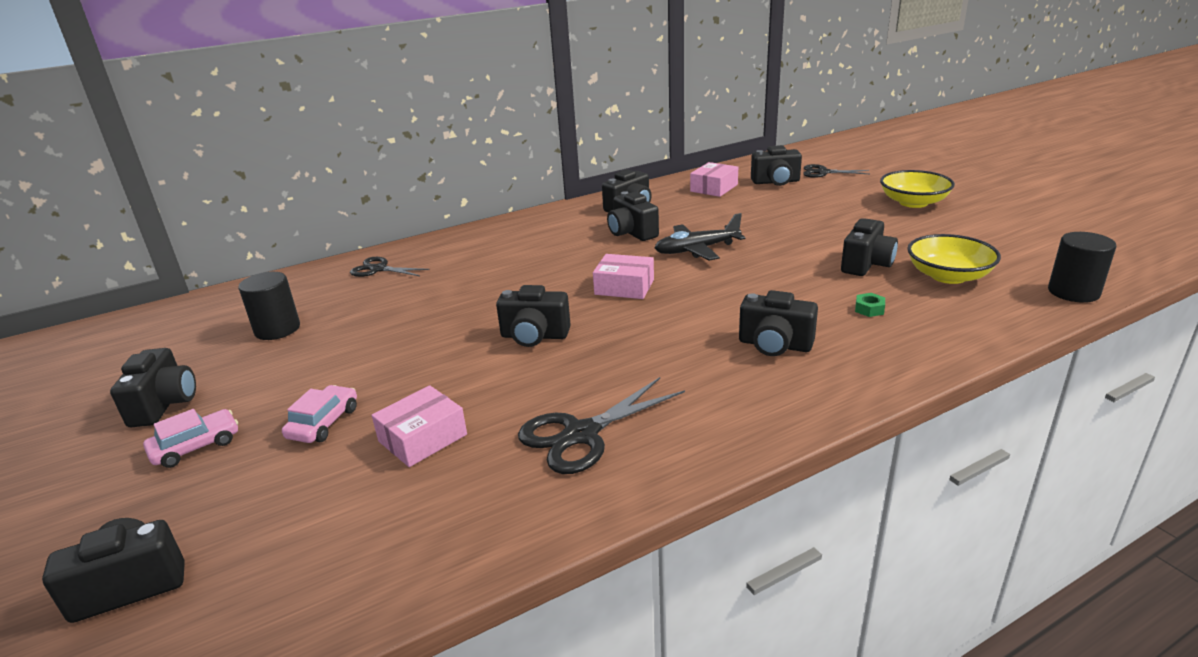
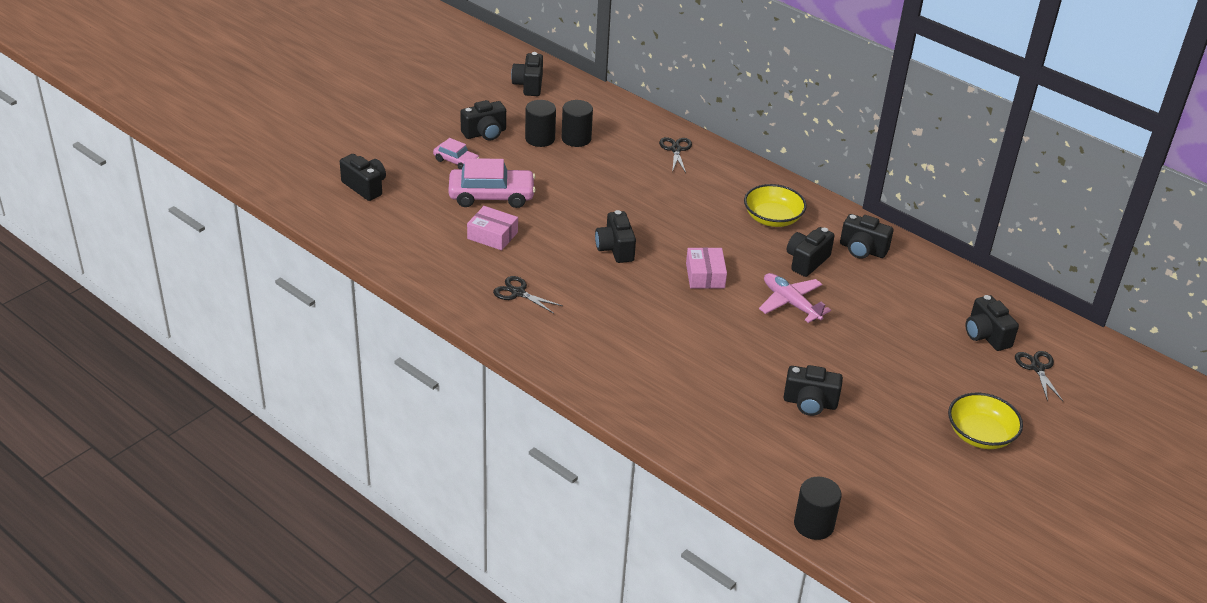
camera: 65 degrees right, 10 degrees up
(241, 357) = (540, 138): none -> black cylinder
(323, 423) = (491, 196): pink car -> pink car, size x1.82
(582, 434) = (518, 293): black scissors -> black scissors, size x0.65
(696, 250) = (790, 303): black plane -> pink plane
(714, 188) = (943, 295): pink box -> none
(774, 345) = (651, 360): black camera -> black camera (528, 85)
(869, 309) = (727, 405): green nut -> none
(948, 276) = (810, 451): yellow bowl -> yellow bowl (772, 218)

